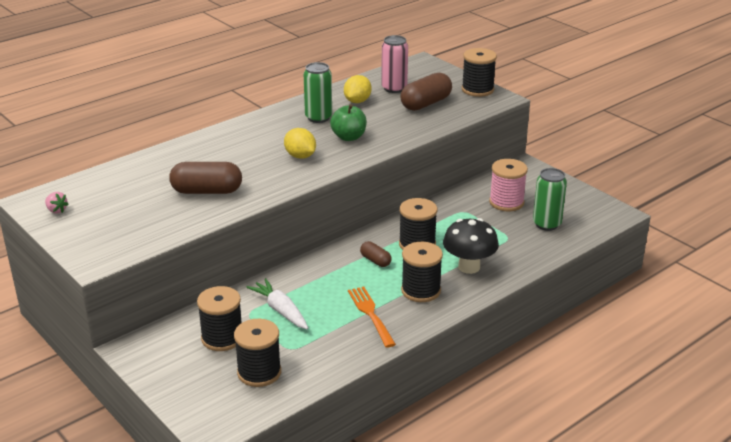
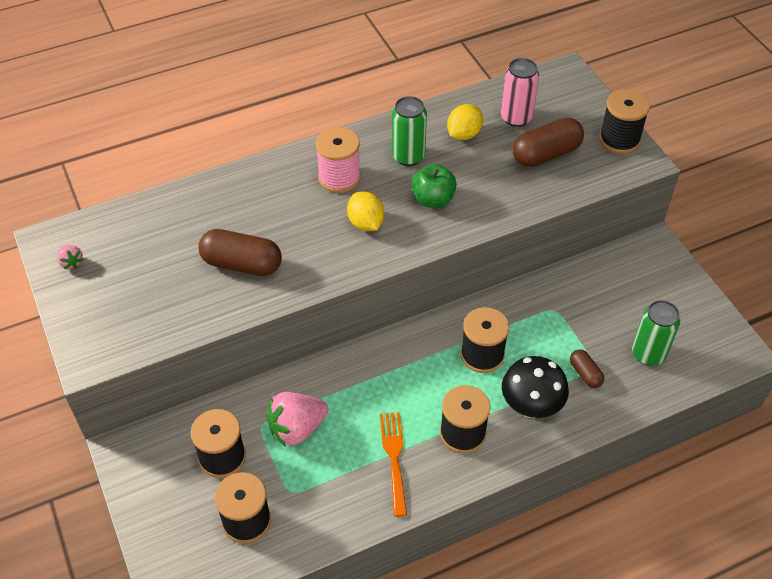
camera: 15 degrees right, 20 degrees up
(280, 310) = (297, 428): white carrot -> pink strawberry
(375, 261) = (426, 372): brown capsule -> brown capsule (585, 374)
(506, 202) = (611, 305): pink spool -> pink spool (339, 177)

